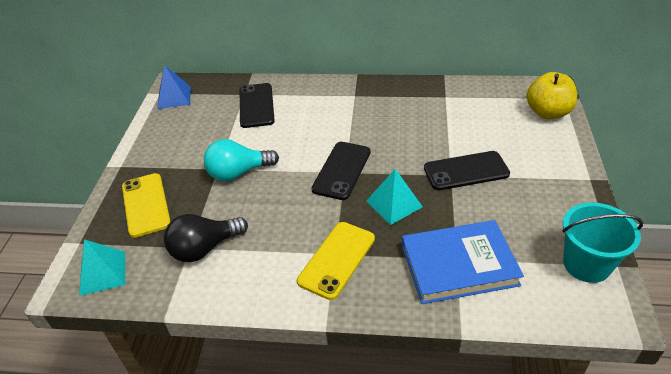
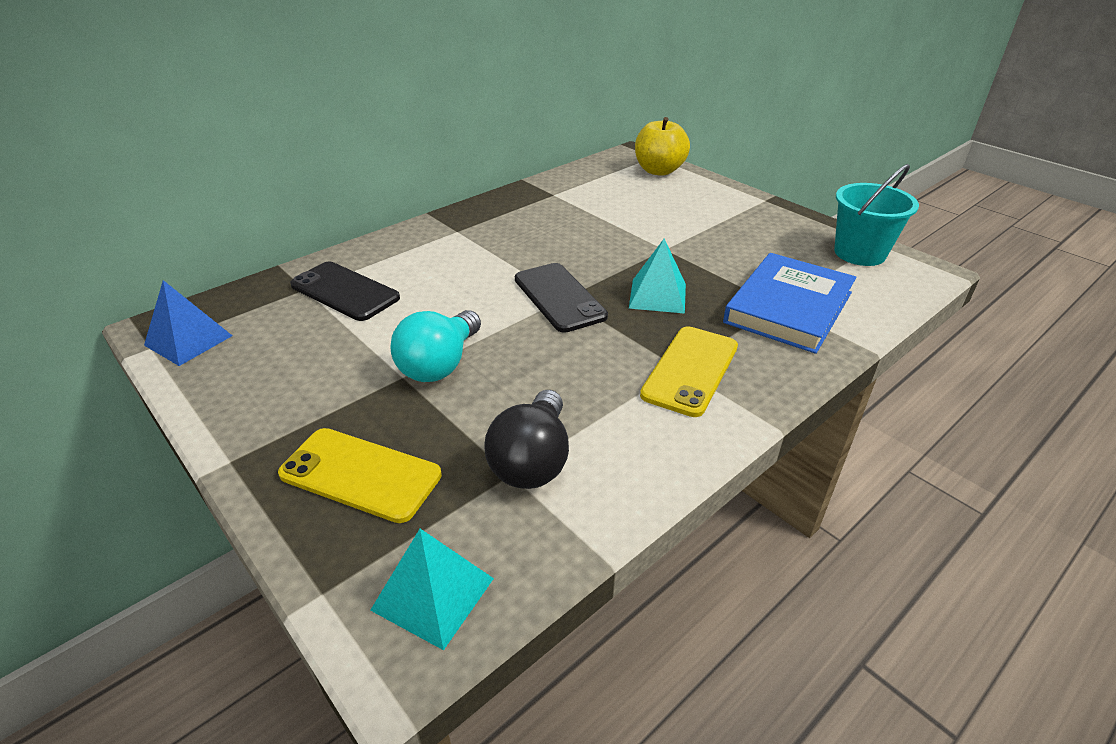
camera: 50 degrees left, 5 degrees down
(337, 260) = (690, 370): yellow phone -> yellow phone turned 45 degrees clockwise
(466, 171) = (671, 239): black phone -> none

